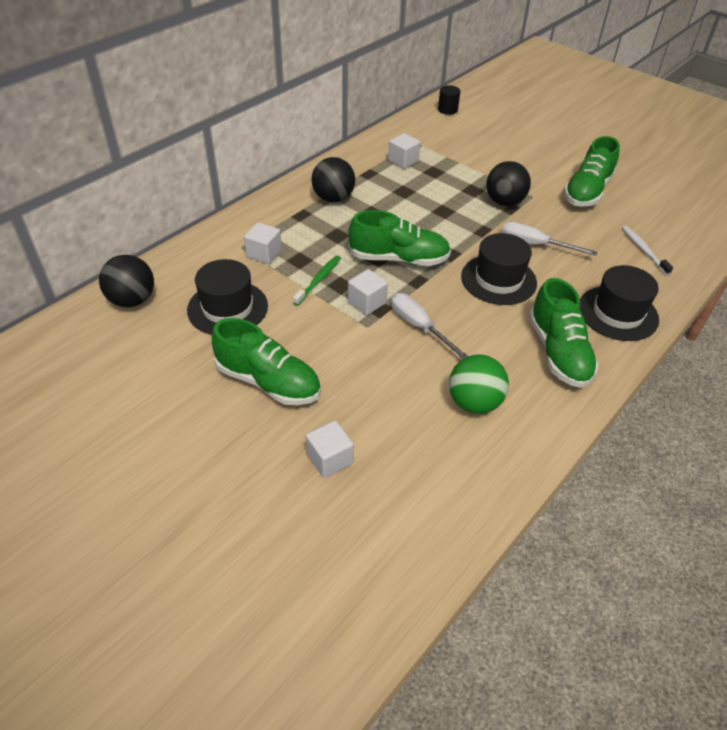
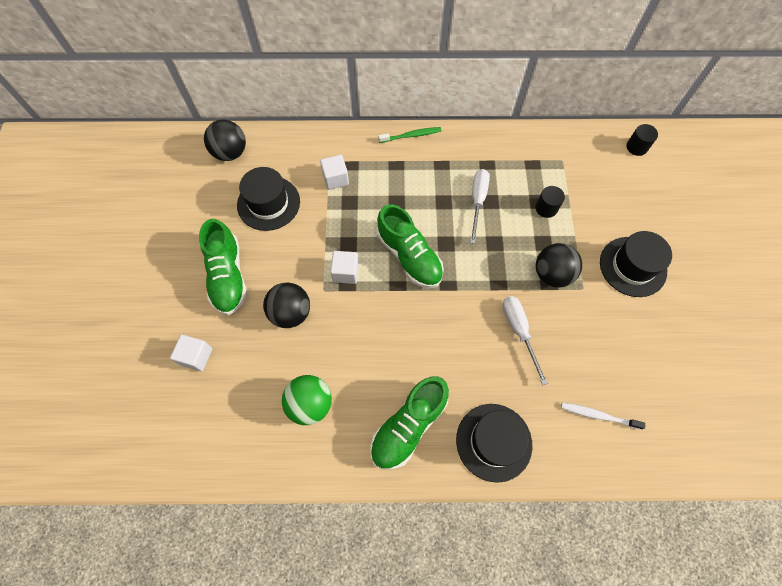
camera: 50 degrees right, 20 degrees up
(318, 280) = (340, 228): green toothbrush -> green toothbrush (411, 135)
(333, 198) = (434, 167): black ball -> black ball (291, 313)
(403, 161) = (528, 172): white cube -> none
(419, 327) = (351, 320): white screwdriver -> white screwdriver (477, 201)
(445, 172) = (546, 208): none -> black cylinder
(498, 279) = (451, 334): black hat -> black hat (632, 266)
(587, 191) = (636, 323): green shoe -> none
(644, 250) = (598, 415): white toothbrush -> white toothbrush turned 105 degrees counterclockwise

